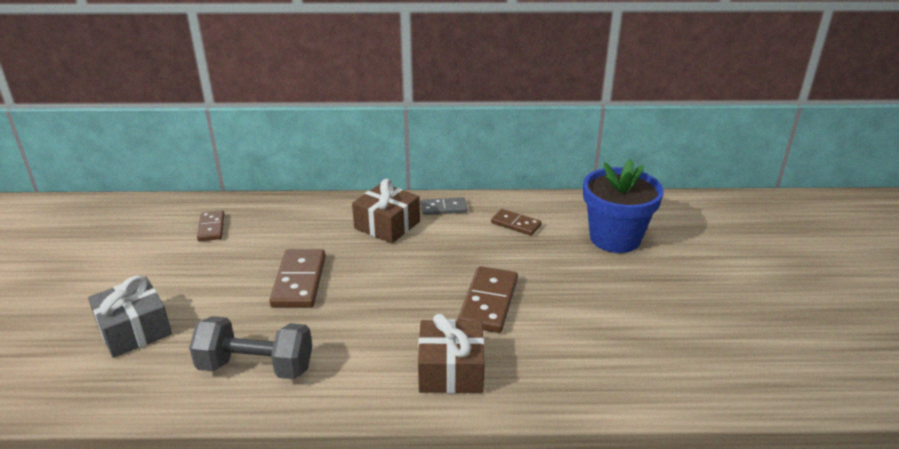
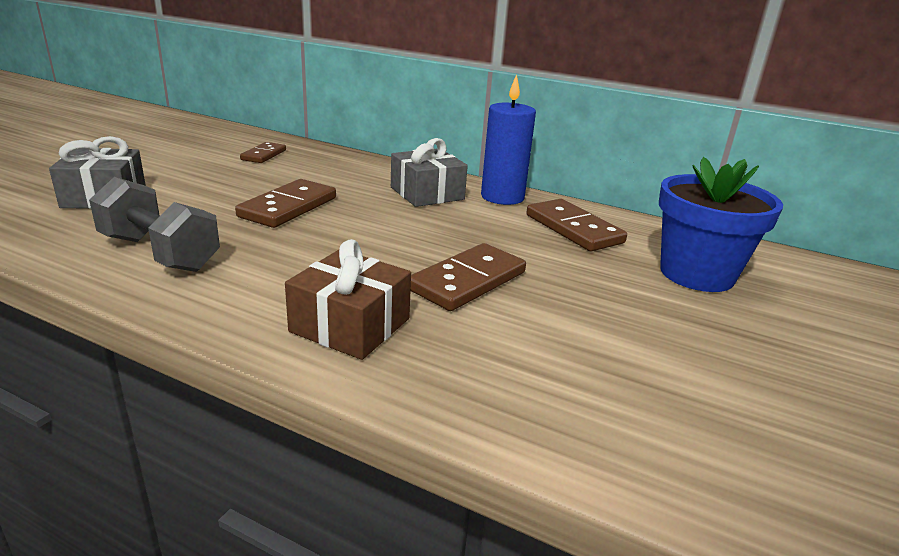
camera: 25 degrees right, 5 degrees down
(387, 225) = (427, 193): brown gift -> grey gift
(444, 208) = (502, 197): grey domino -> blue candle
(516, 224) = (574, 229): brown domino -> brown domino, size x1.64

